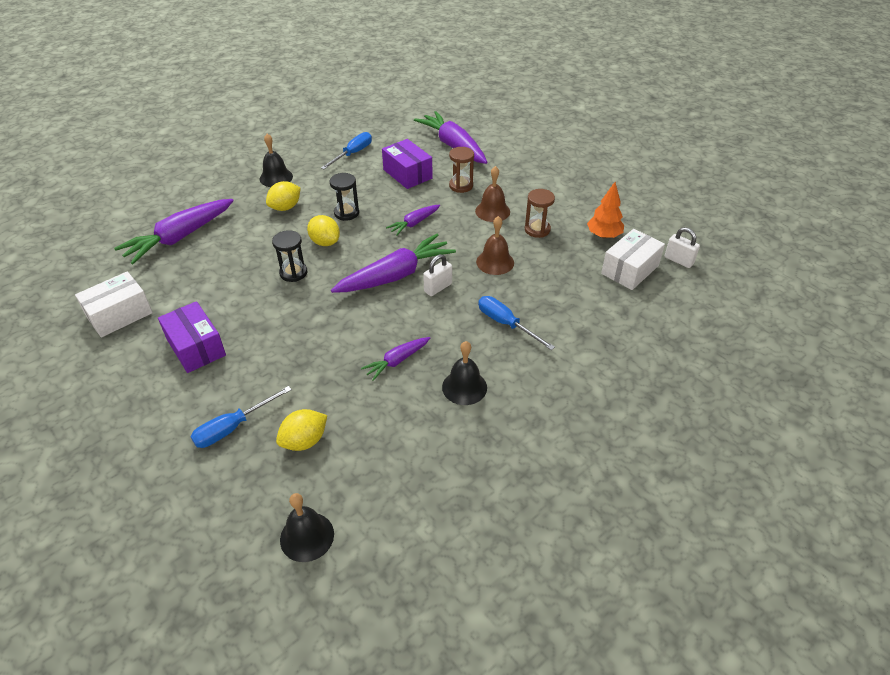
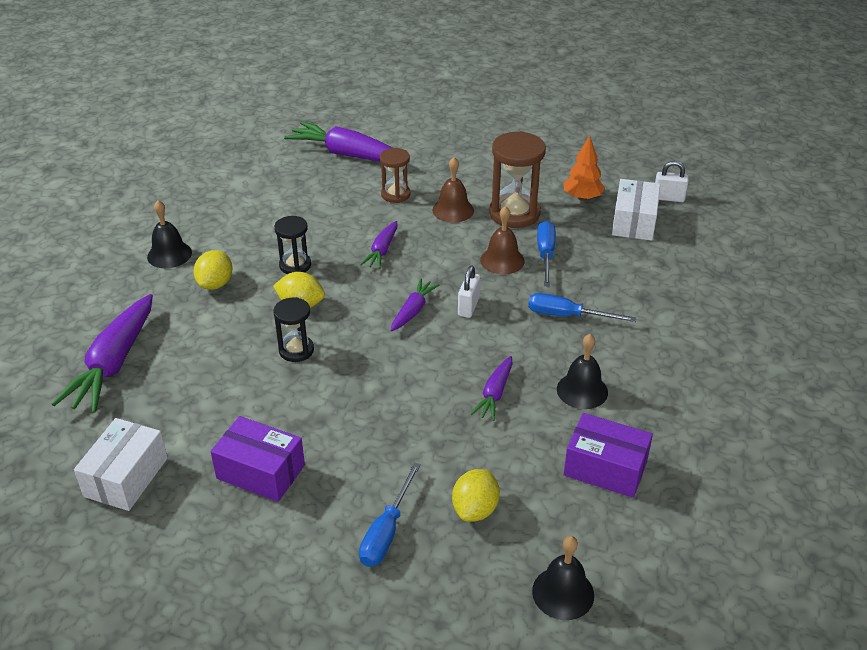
camera: 30 degrees left, 5 degrees down
(353, 154) = (239, 198): blue screwdriver -> blue screwdriver (545, 255)
(396, 275) = (413, 310): purple carrot -> purple carrot, size x0.53
(407, 174) = (325, 200): purple box -> purple box (605, 468)
(537, 229) = (514, 213): brown hourglass -> brown hourglass, size x1.70

